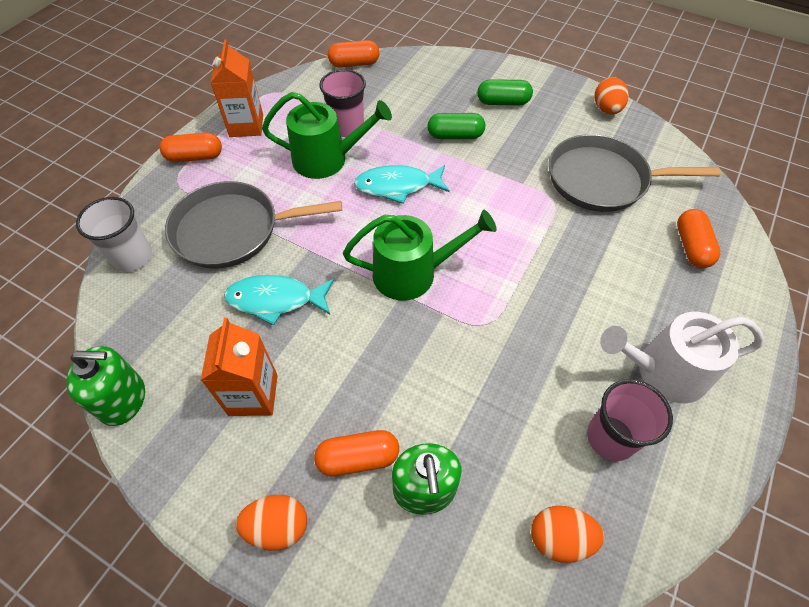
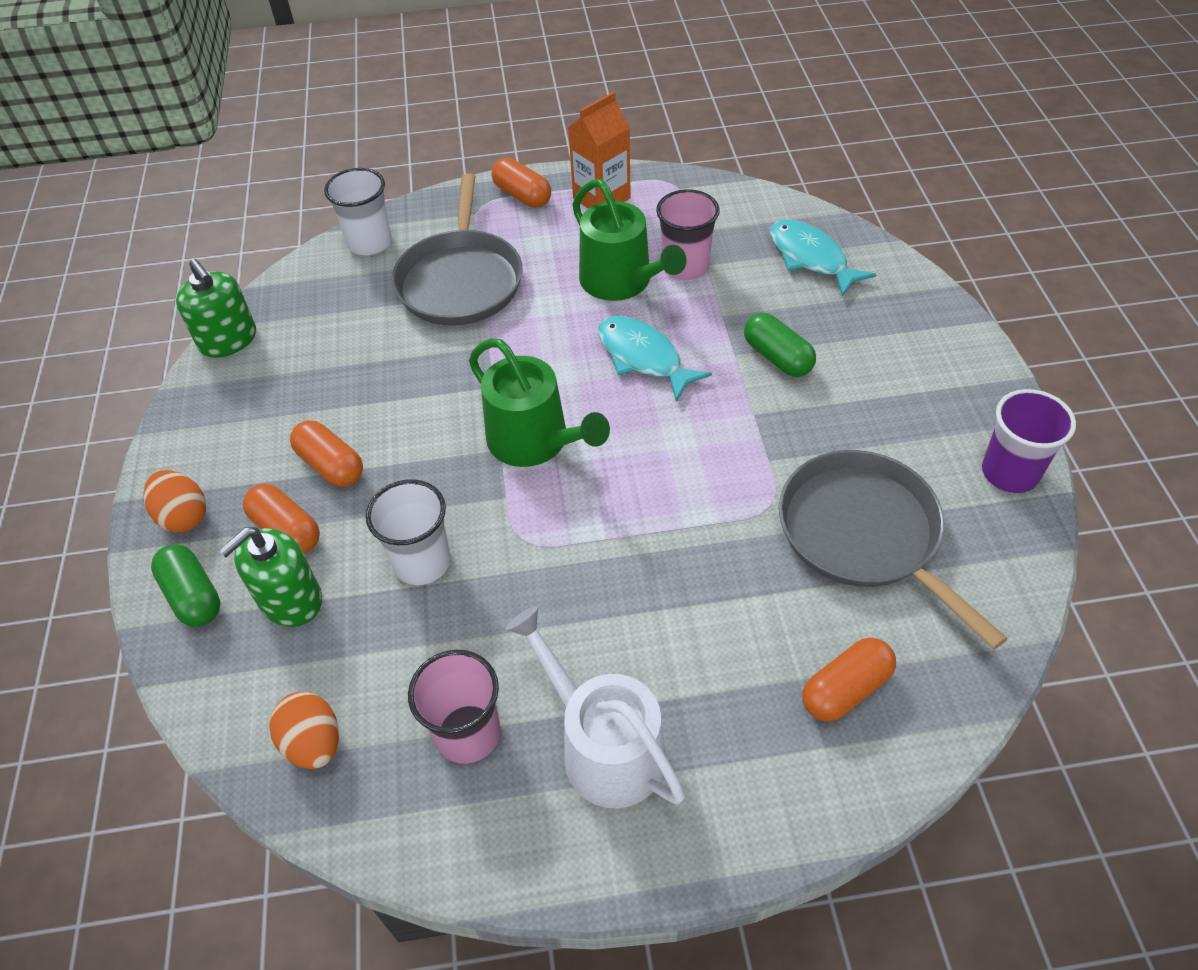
camera: 55 degrees right, 5 degrees down
(232, 230) = (460, 280): grey pan -> grey pan turned 135 degrees counterclockwise
(253, 395) = (295, 416): orange carton -> none
(275, 300) = (408, 363): turquoise fish -> turquoise fish (811, 258)
(354, 64) = (792, 209): orange capsule -> orange capsule (331, 465)
(457, 388) = (422, 562): none -> white cup
(503, 102) = (890, 365): green capsule -> green capsule (193, 596)
(606, 110) = (1009, 472): orange egg -> purple cup

